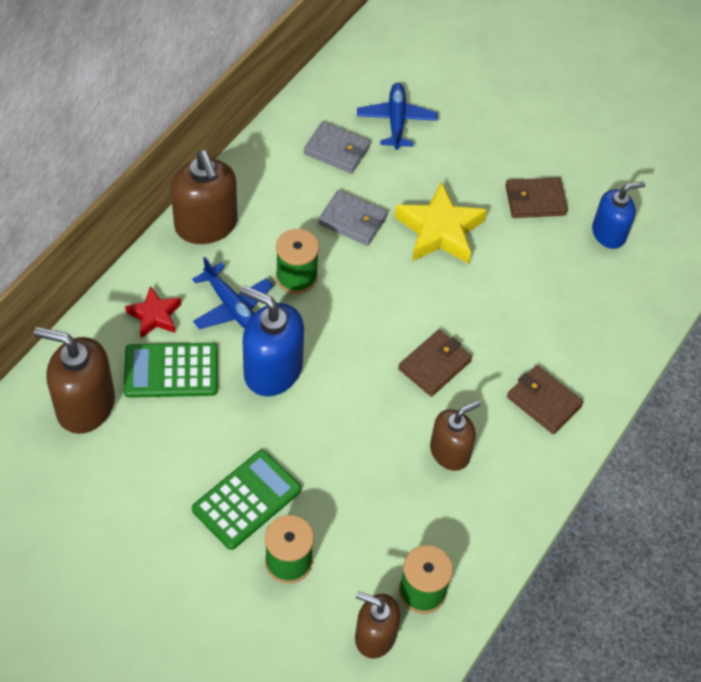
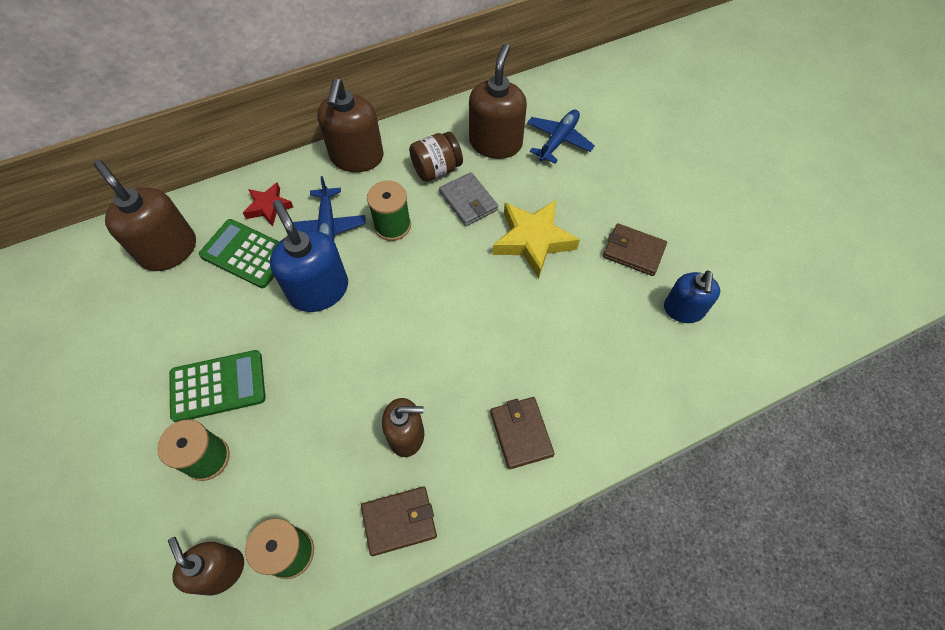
camera: 35 degrees right, 5 degrees up
(298, 202) = (436, 169): none -> brown jar
(337, 150) = (495, 143): grey wallet -> brown soap dispenser
(434, 365) = (449, 351): brown wallet -> brown wallet (399, 521)
(609, 233) = (683, 310): blue soap dispenser -> blue soap dispenser turned 90 degrees clockwise

